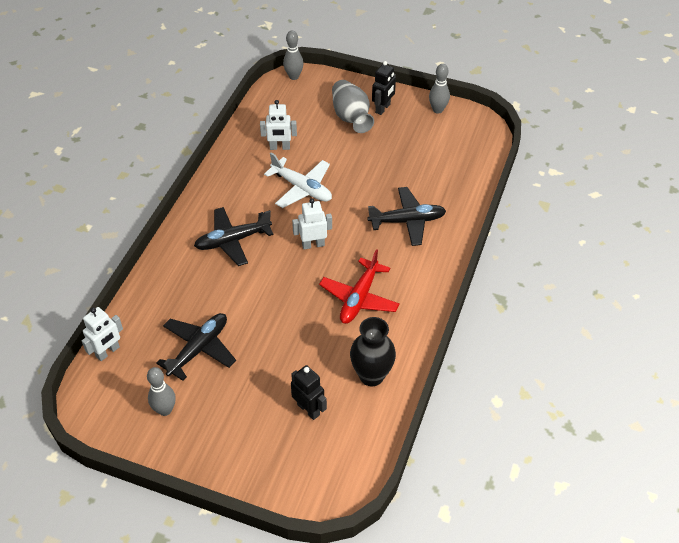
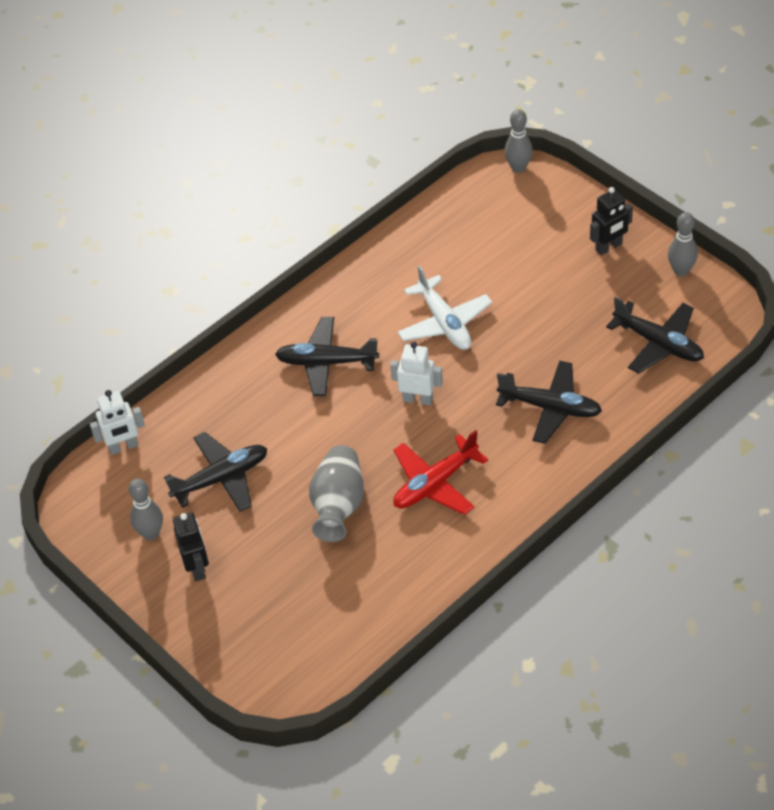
camera: 30 degrees right, 0 degrees up
(279, 147) = (447, 260): white robot -> none
(308, 409) = (304, 591): black robot -> black robot (197, 568)
(351, 117) = (560, 247): grey vase -> grey vase (338, 506)
(371, 375) = (396, 580): black vase -> none
(452, 158) = (658, 343): none -> black plane

